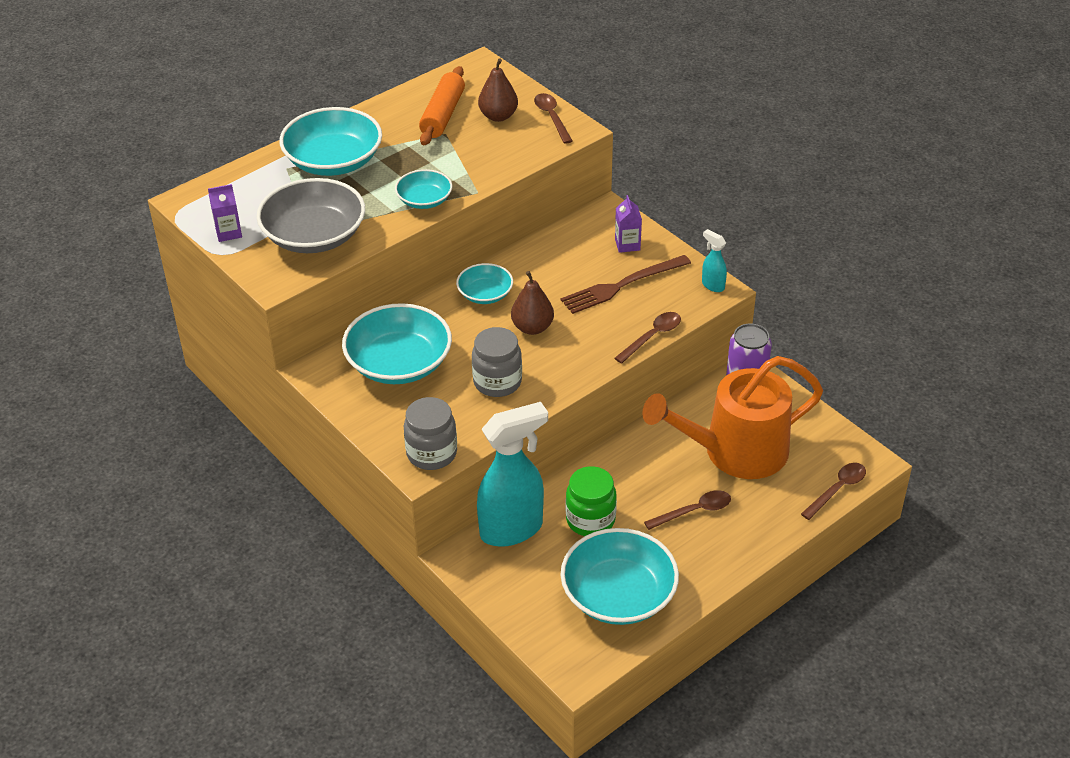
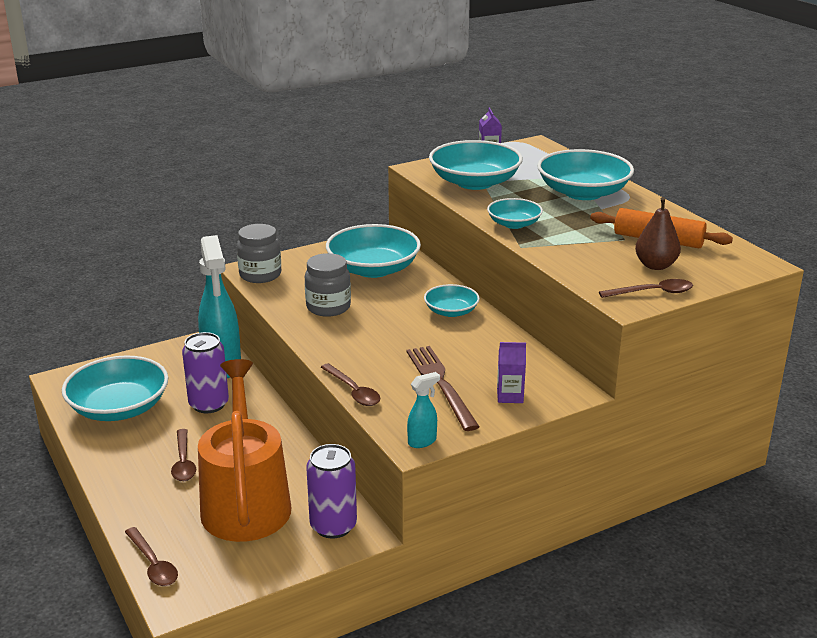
camera: 100 degrees right, 15 degrees down
(314, 236) = (474, 182): grey bowl -> turquoise bowl
(532, 327) = (394, 330): brown pear -> none
(590, 520) = (209, 404): green jar -> purple can

